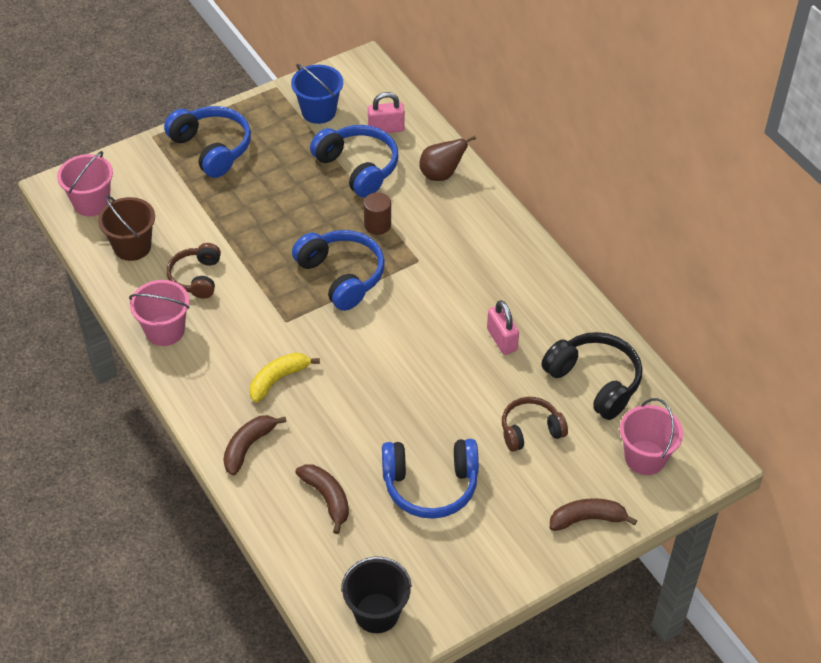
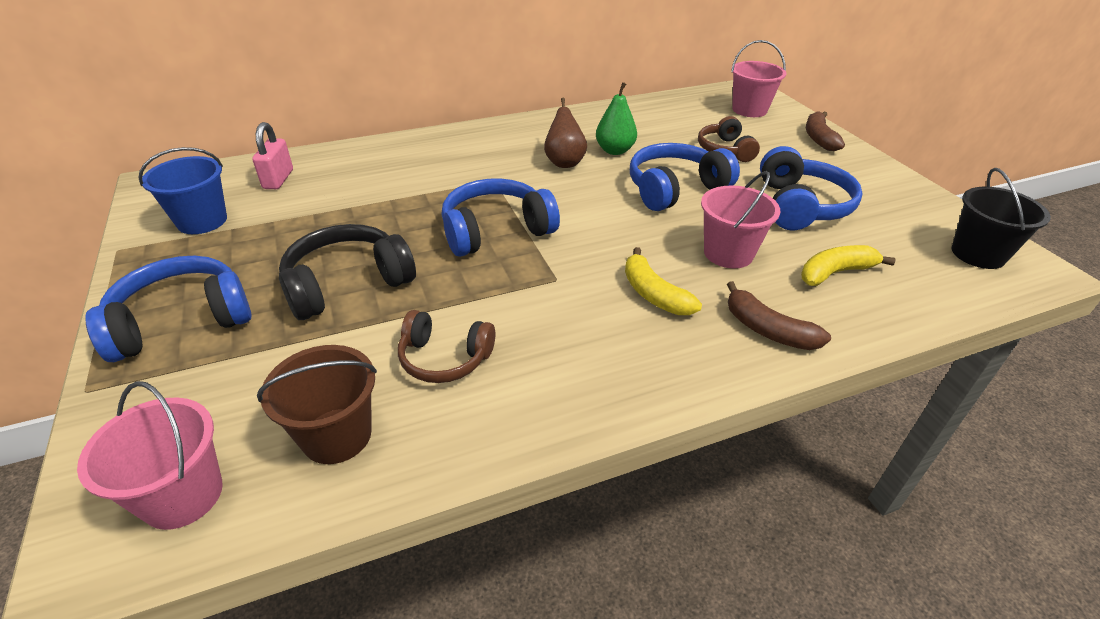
camera: 80 degrees left, 10 degrees down
(165, 330) = (543, 403): pink bucket -> pink bucket (728, 253)
(327, 498) = (835, 273): brown banana -> yellow banana
(358, 168) = (326, 203): blue headphones -> blue headphones (675, 189)
(377, 225) = (427, 199): brown cylinder -> none
(441, 174) = (376, 156): brown pear -> brown pear (564, 162)
(501, 340) = (615, 151): pink padlock -> green pear
(595, 381) = (669, 118): black headphones -> black headphones (347, 284)

